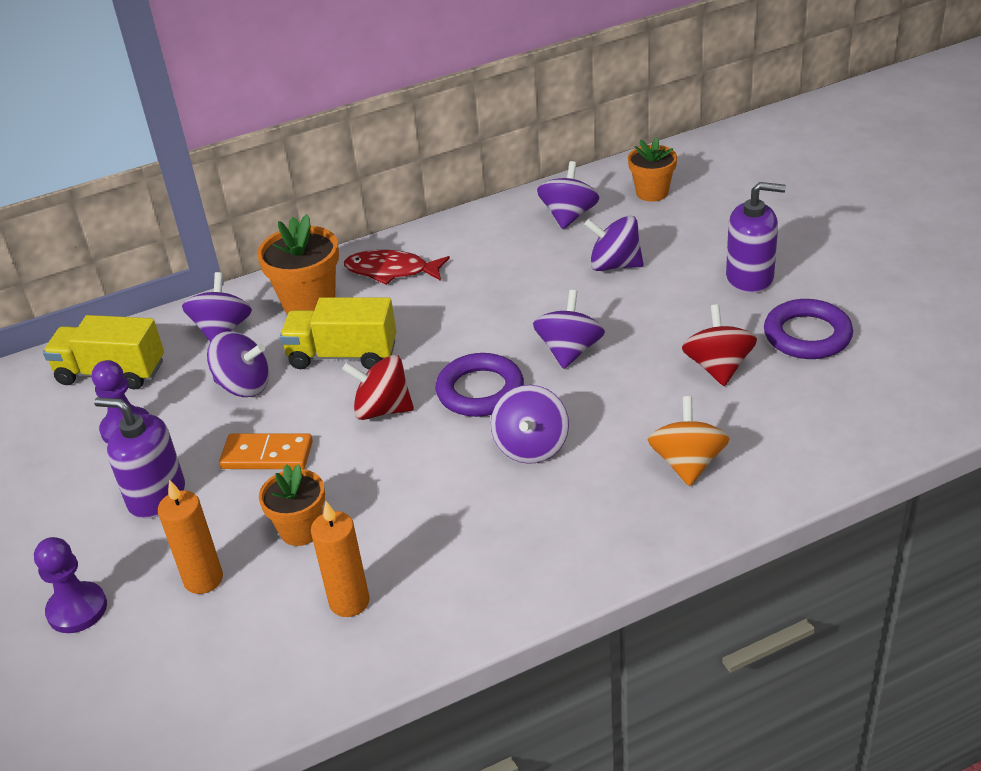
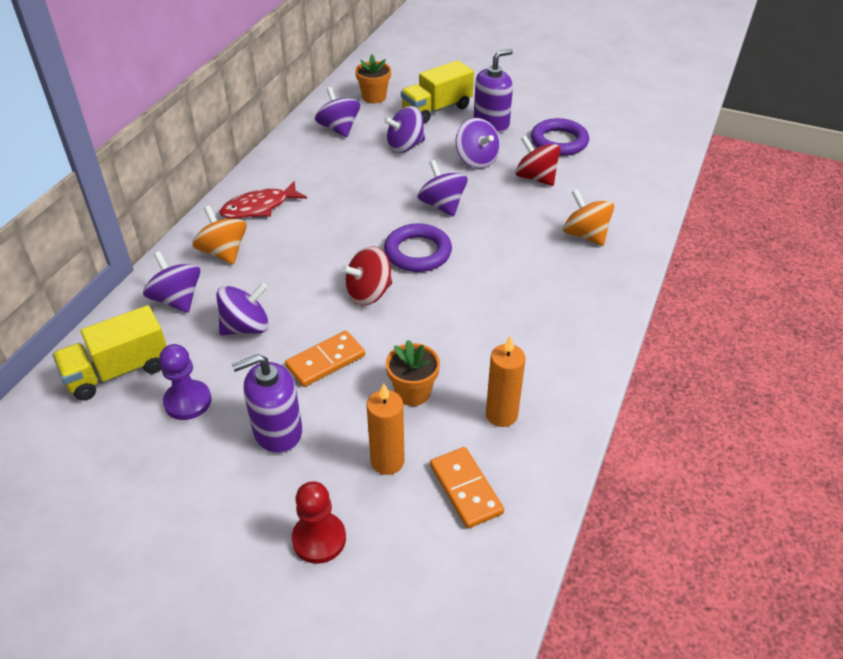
camera: 45 degrees left, 5 degrees up
(77, 609) = (319, 539): purple pawn -> red pawn
(231, 649) = (465, 489): none -> orange domino
(309, 303) = (223, 252): orange flower pot -> orange spinning top
(343, 355) = (295, 274): yellow truck -> yellow truck (437, 109)
(531, 446) = (490, 268): purple spinning top -> purple spinning top (476, 160)

